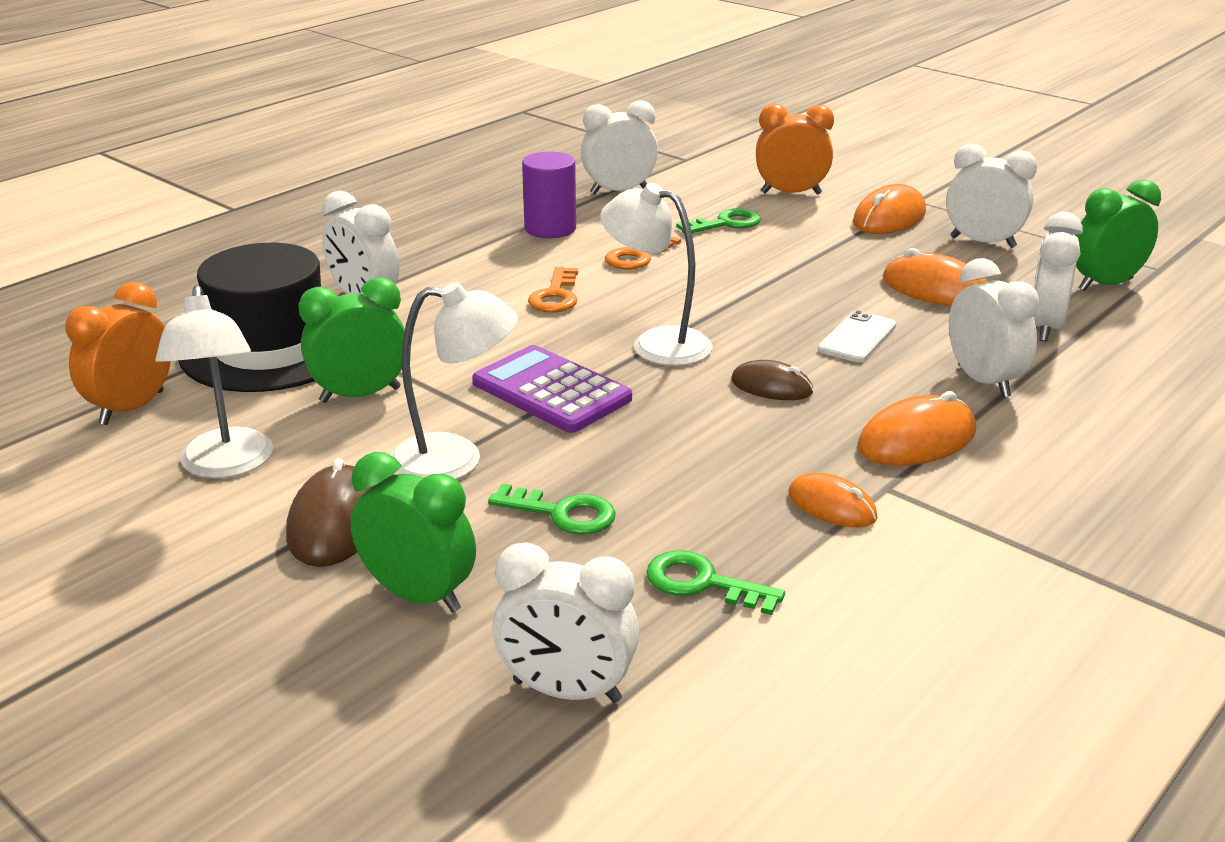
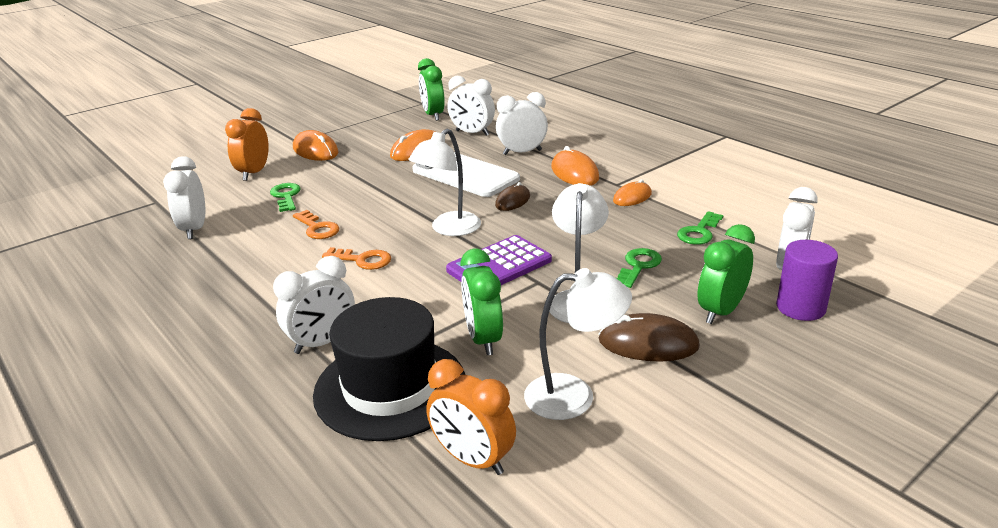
camera: 80 degrees left, 0 degrees up
(550, 229) = (243, 259): purple cylinder -> purple cylinder (800, 308)
(857, 337) = (465, 174): white phone -> white phone, size x1.95
(982, 242) = (367, 133): white clock -> none

